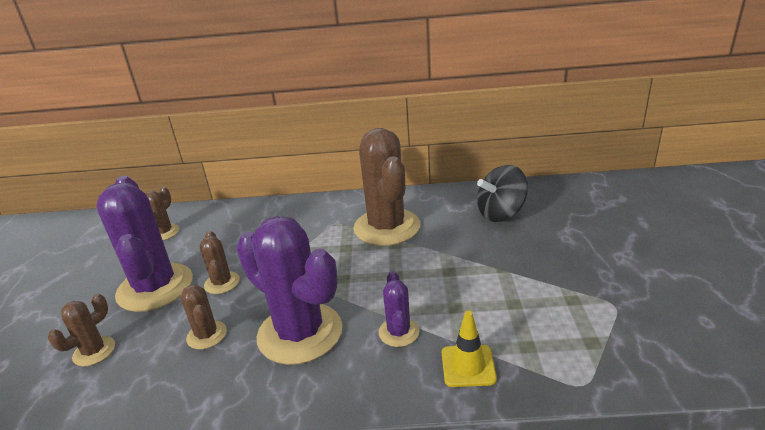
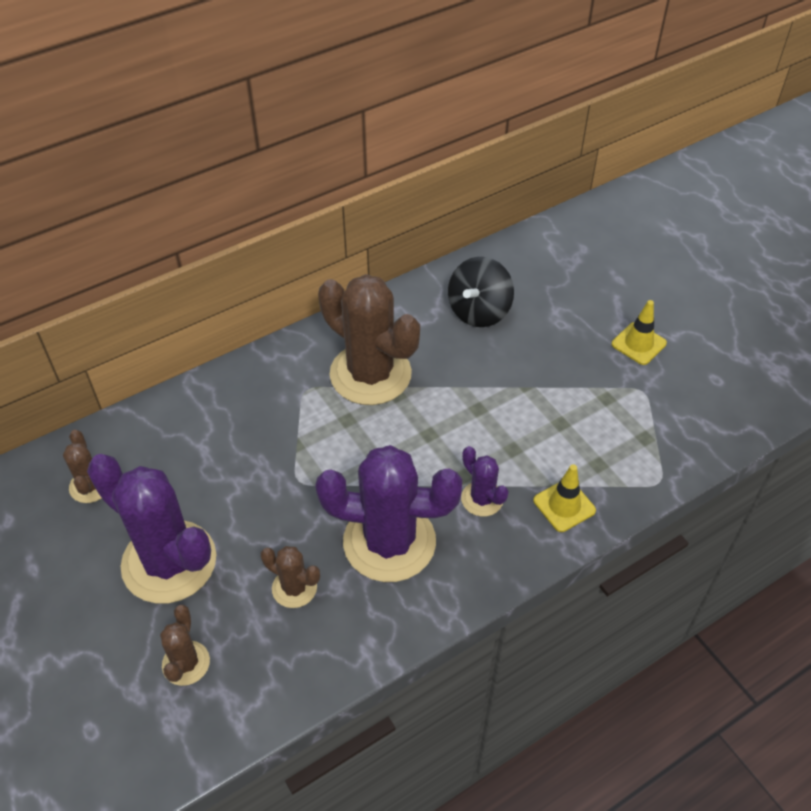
camera: 35 degrees left, 20 degrees up
(222, 283) = (246, 522): brown cactus -> none
(633, 270) = (638, 344): none -> yellow traffic cone

